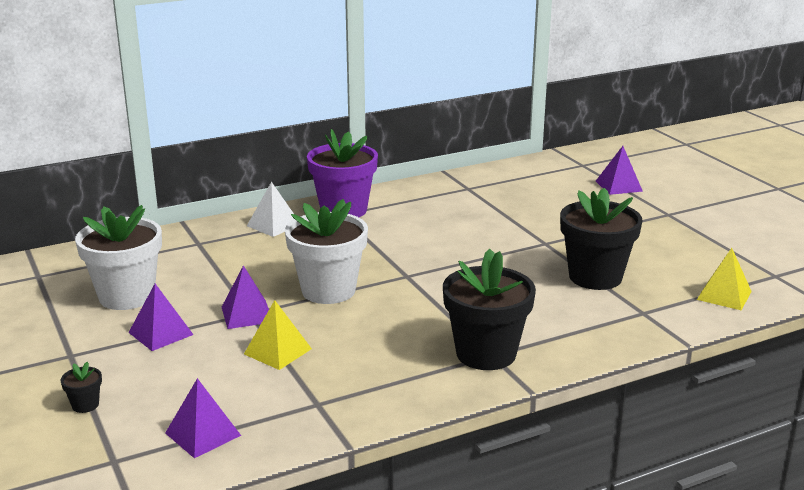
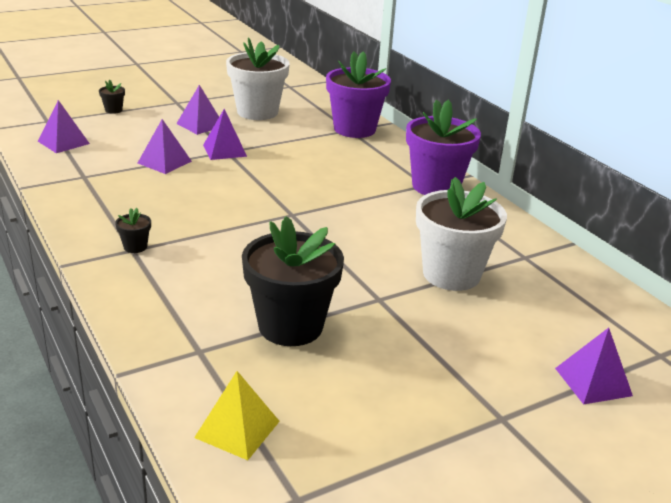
camera: 85 degrees right, 5 degrees up
(197, 240) = (354, 129): none -> purple flower pot
(273, 225) = (392, 156): white pyramid -> none
(277, 351) = (164, 162): yellow pyramid -> purple pyramid
(328, 290) = (263, 180): white flower pot -> white flower pot (451, 274)
(486, 354) = (135, 247): black flower pot -> black flower pot, size x0.40

